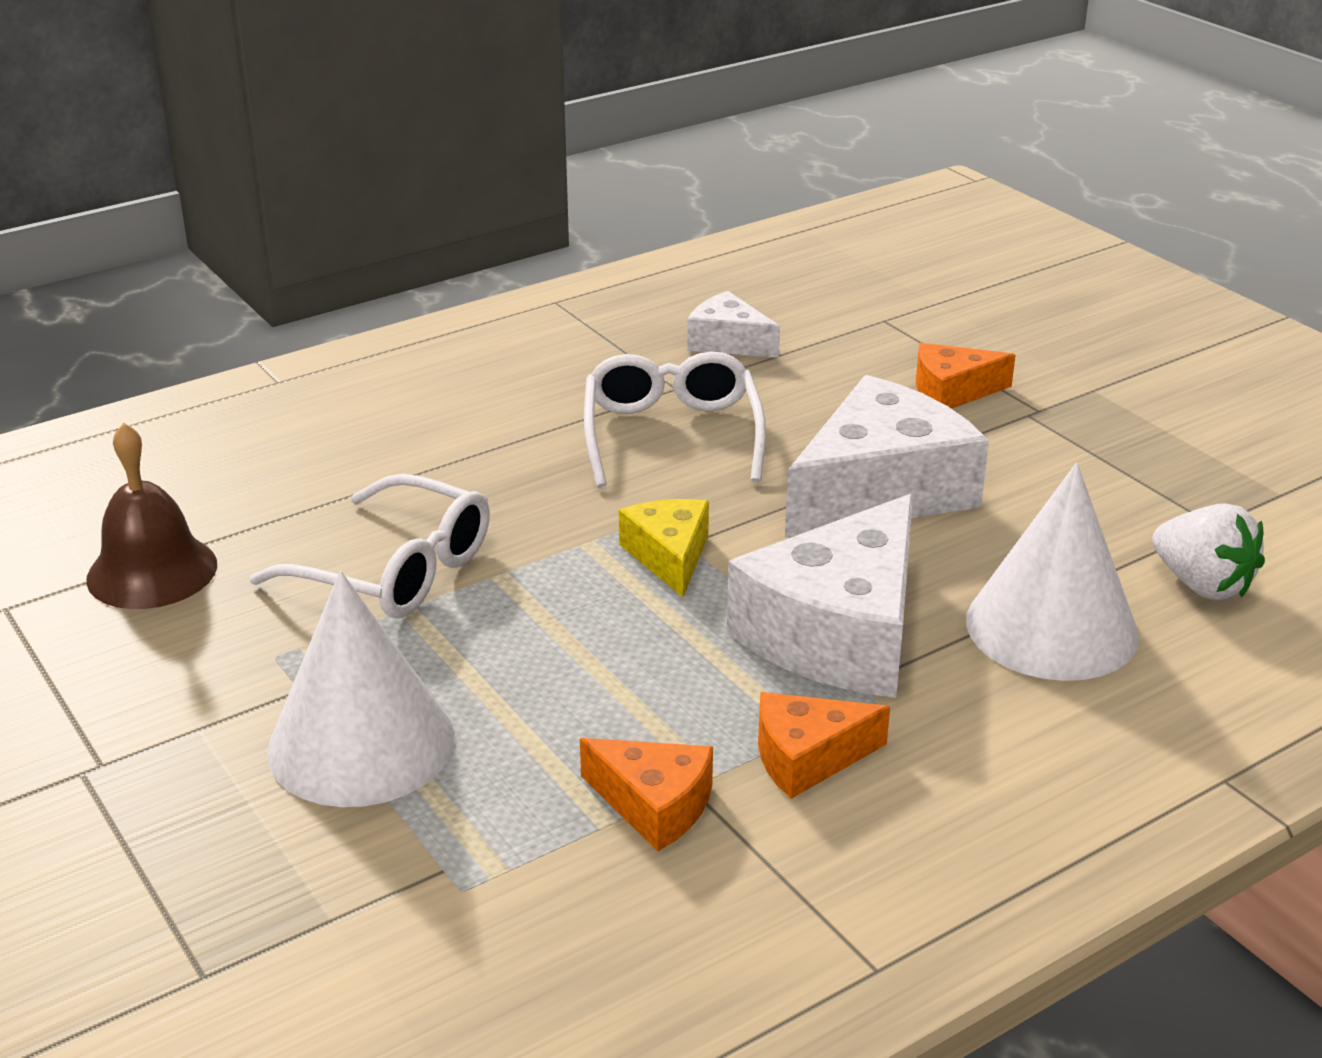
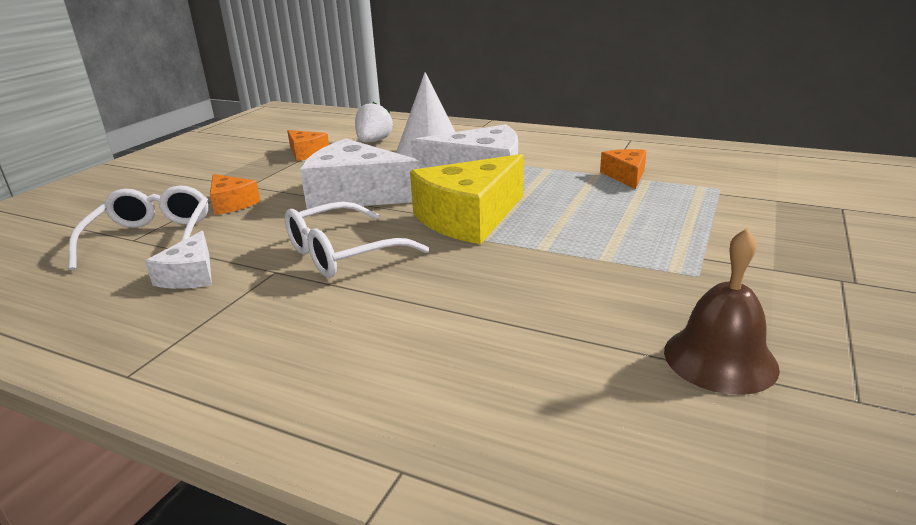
camera: 120 degrees left, 5 degrees down
(361, 743) = (702, 229): white cone -> none
(396, 571) = (582, 275): white glasses -> white glasses (151, 238)
(669, 556) = (469, 218): yellow cheese -> yellow cheese, size x1.94
(807, 757) = (561, 164): orange cheese -> orange cheese (306, 153)

